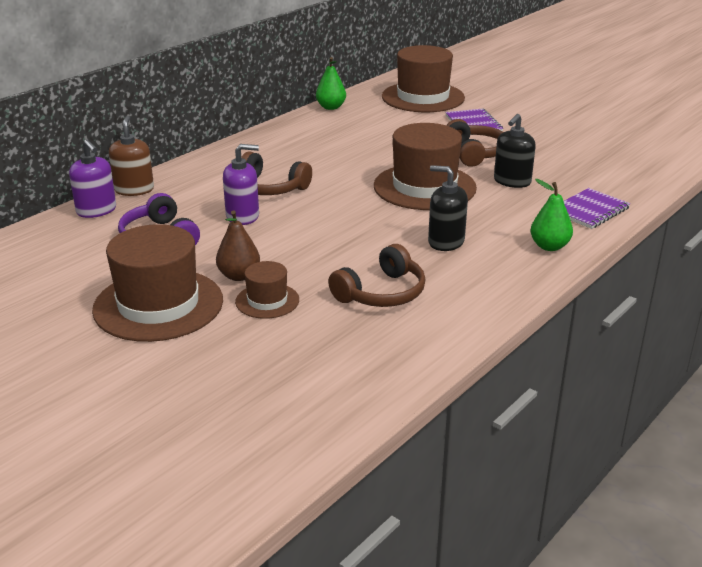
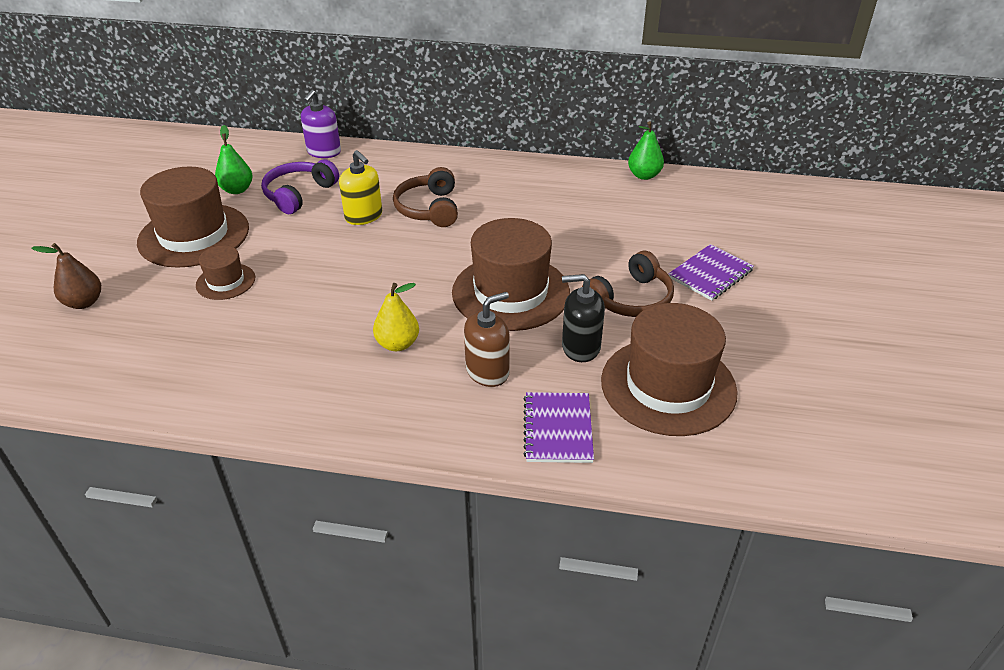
camera: 60 degrees right, 10 degrees up
(134, 190) = (371, 152): brown soap dispenser -> brown soap dispenser (487, 371)
(239, 276) = (259, 253): brown pear -> brown pear (84, 302)
(243, 216) = (364, 216): purple soap dispenser -> yellow soap dispenser
(381, 293) = (272, 337): brown headphones -> none
(423, 97) = (743, 218): brown hat -> brown hat (668, 386)
(446, 242) = (398, 344): black soap dispenser -> yellow pear
(549, 246) = (440, 420): green pear -> green pear (237, 190)
(589, 210) = (558, 429): purple notebook -> purple notebook turned 75 degrees clockwise

